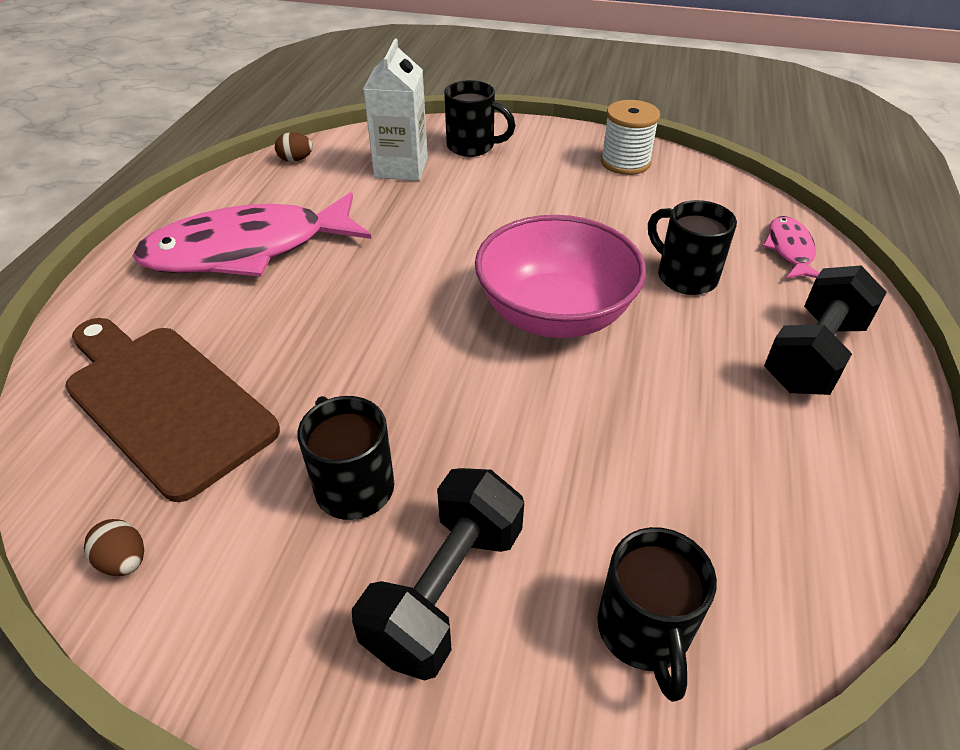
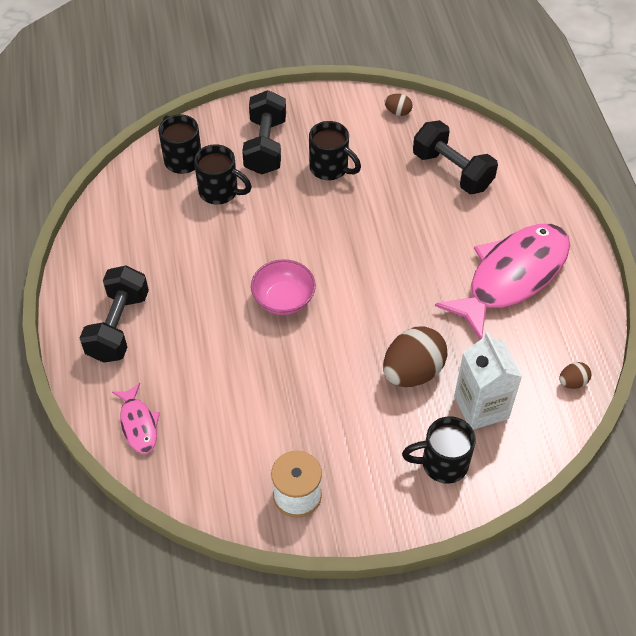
camera: 155 degrees right, 10 degrees up
(164, 402) = (452, 171): brown cutting board -> black dumbbell
(445, 207) = (412, 372): none -> brown egg
(554, 314) = (283, 300): pink bowl -> pink bowl, size x0.60
(684, 276) = (210, 365): black mug -> black mug (220, 192)

